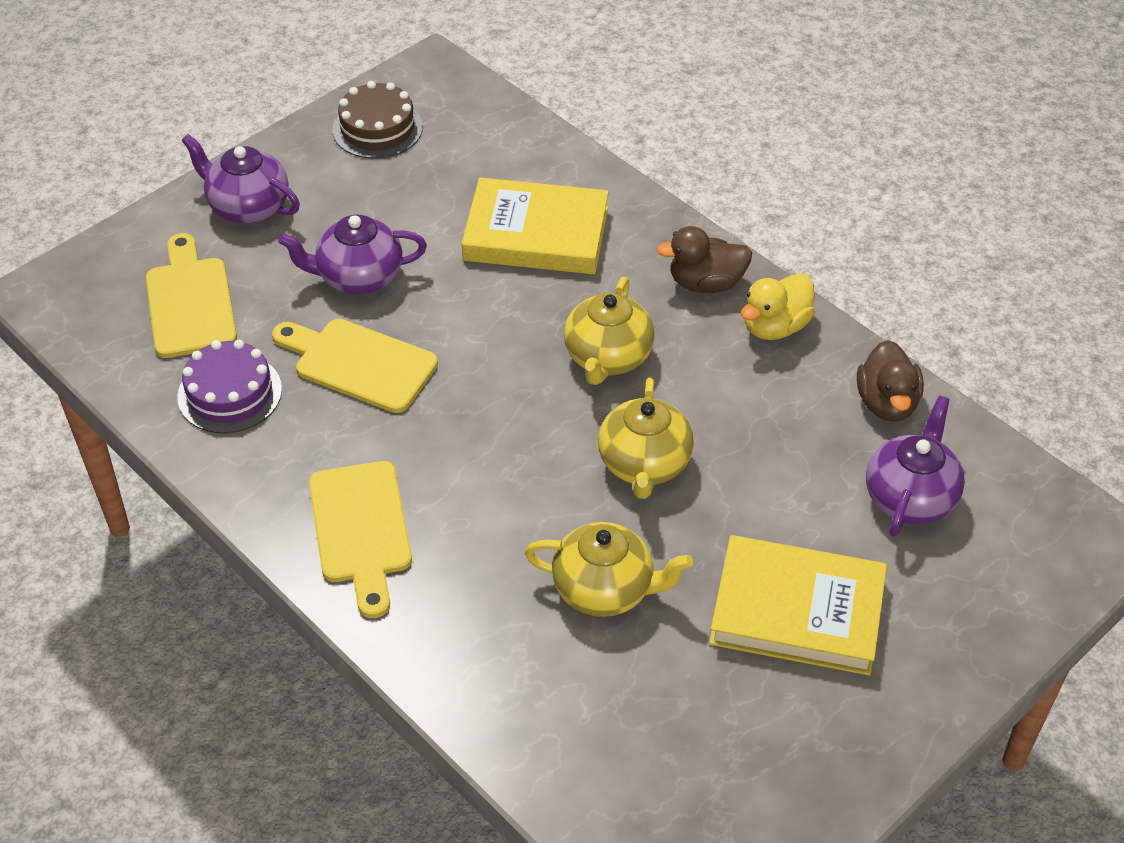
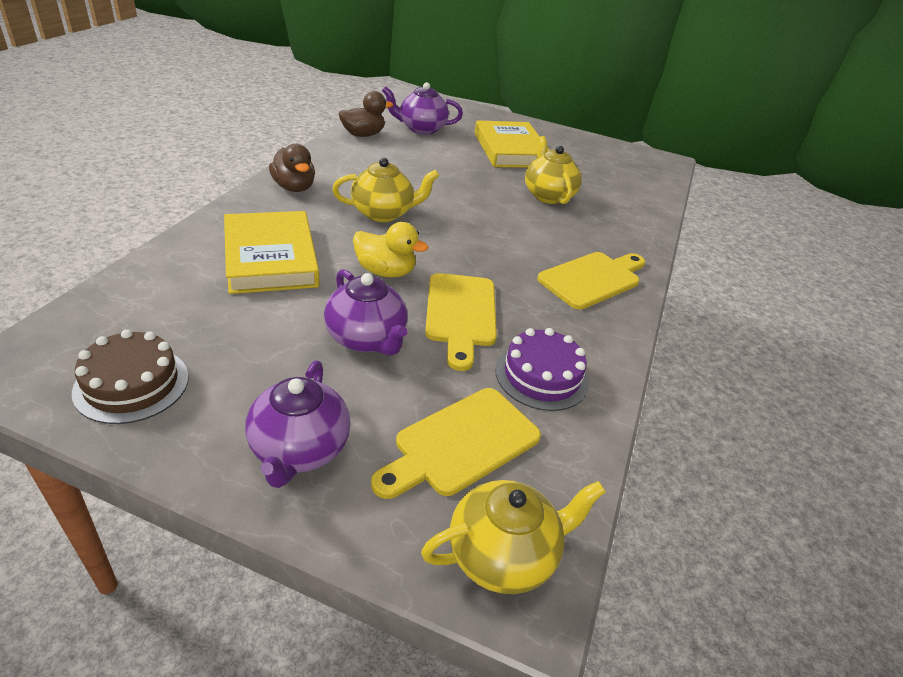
camera: 120 degrees left, 10 degrees down
(644, 465) = (458, 193): yellow teapot -> yellow teapot (503, 555)
(775, 326) = (322, 164): yellow duck -> yellow duck (385, 271)

